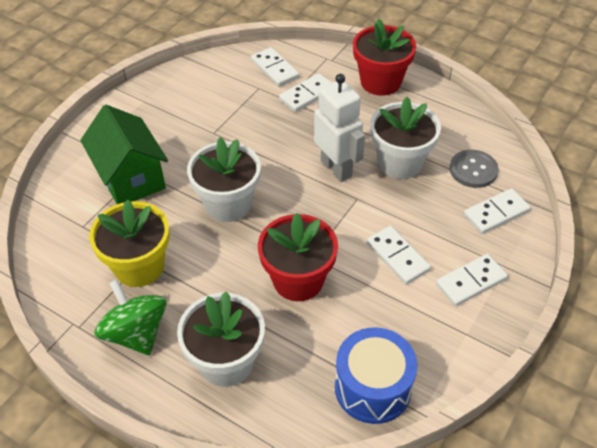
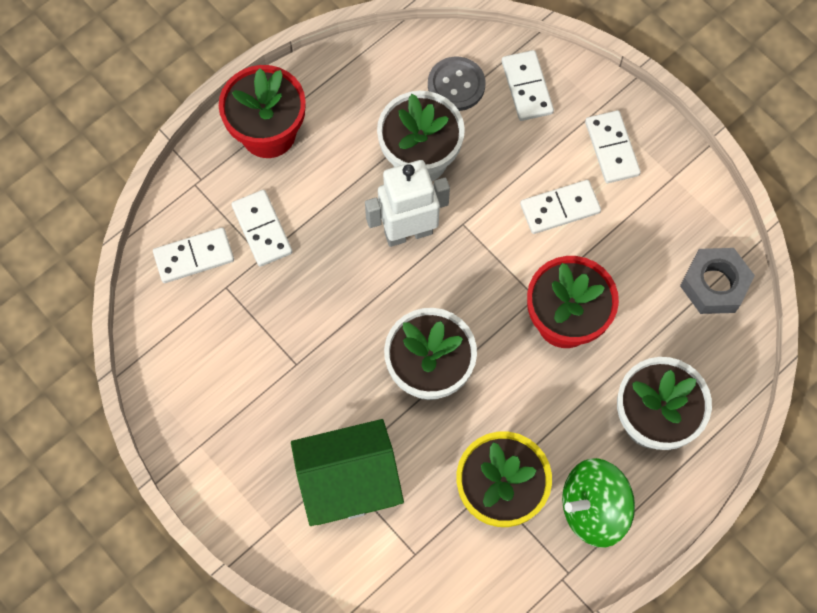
camera: 75 degrees left, 20 degrees up
(373, 387) = (714, 285): blue drum -> grey nut

